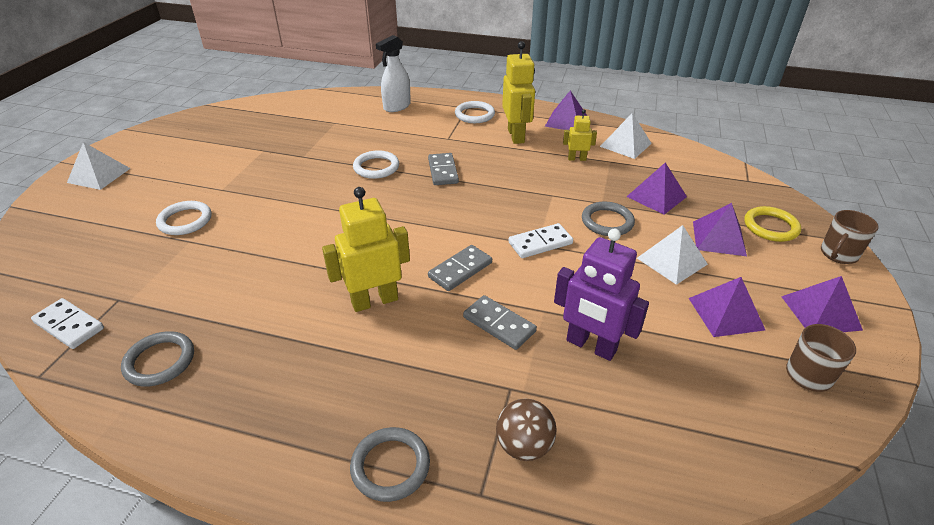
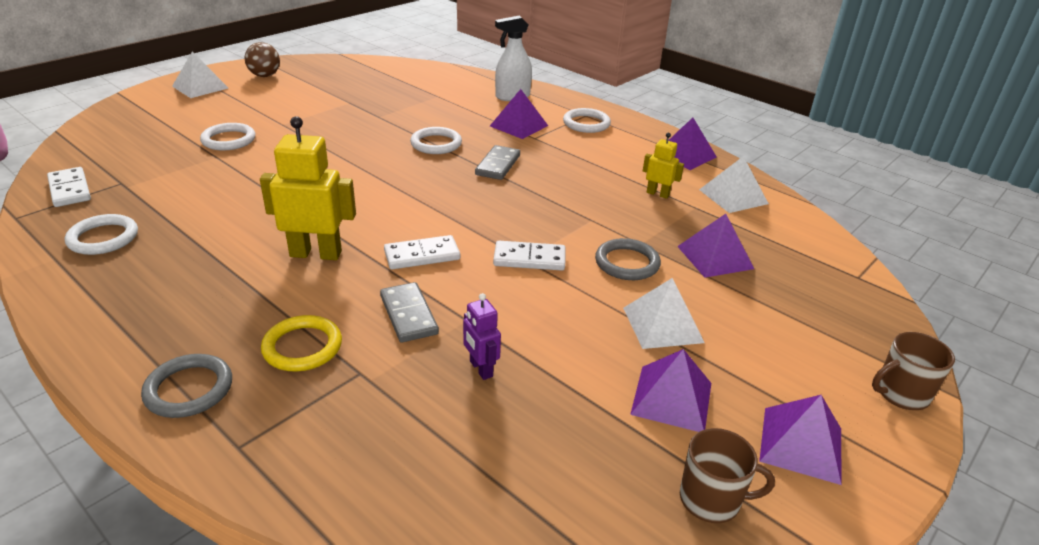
camera: 25 degrees right, 5 degrees down
(160, 361) = (103, 238): grey ring -> white ring
(460, 270) = (422, 255): grey domino -> white domino
(516, 136) = (611, 154): yellow robot -> none
(524, 445) = (320, 426): brown ball -> brown ball (265, 75)
(591, 346) = (480, 369): purple robot -> purple robot, size x0.53
(718, 238) = (749, 322): purple pyramid -> purple pyramid (519, 126)
(770, 227) = (834, 333): yellow ring -> yellow ring (302, 347)

